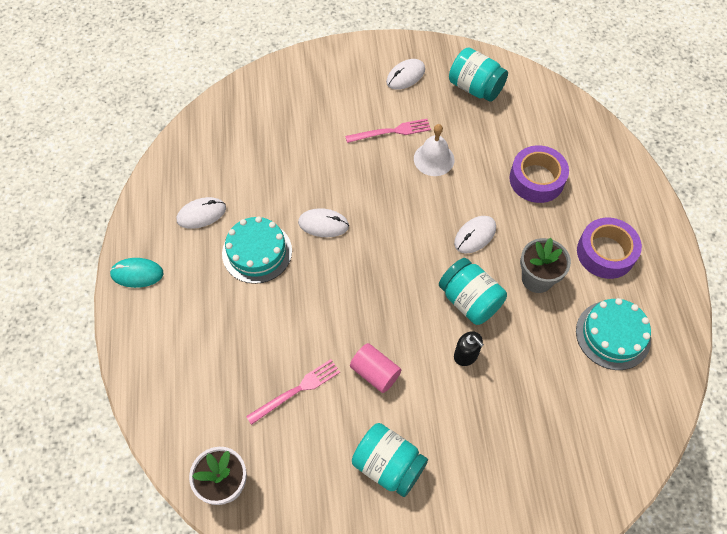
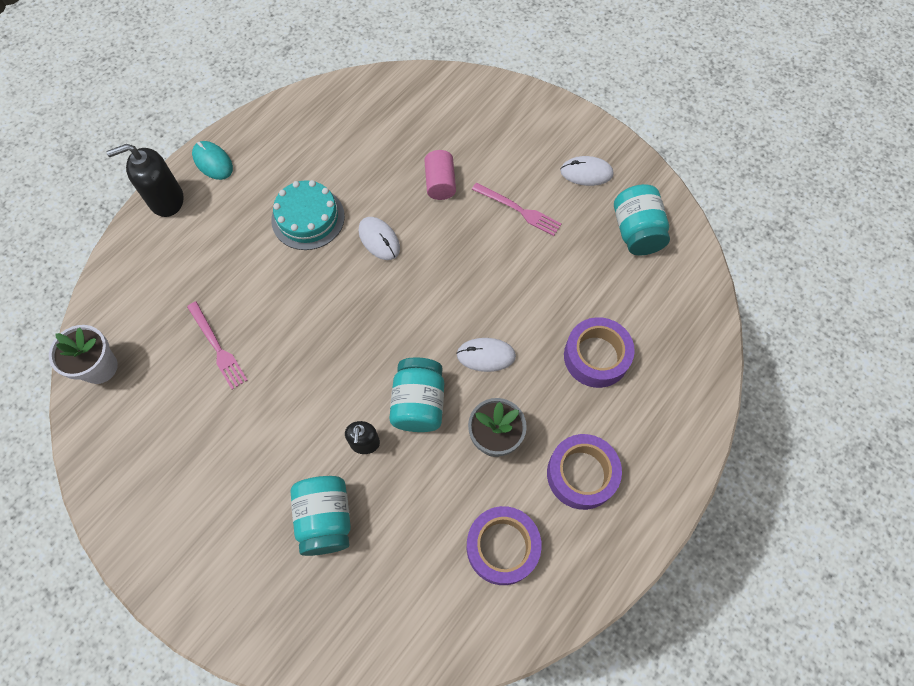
camera: 45 degrees right, 5 degrees up
(132, 329) = (166, 200): none -> black soap dispenser
(201, 214) = (303, 155): white mouse -> none
(296, 390) = (217, 347): pink fork -> pink fork turned 45 degrees clockwise
(375, 373) = (284, 389): pink cylinder -> pink cylinder (440, 183)
(388, 465) = (214, 466): turquoise jar -> turquoise jar (325, 519)
(434, 159) = (527, 262): white bell -> none
(613, 335) = (502, 547): turquoise cake -> purple tape

